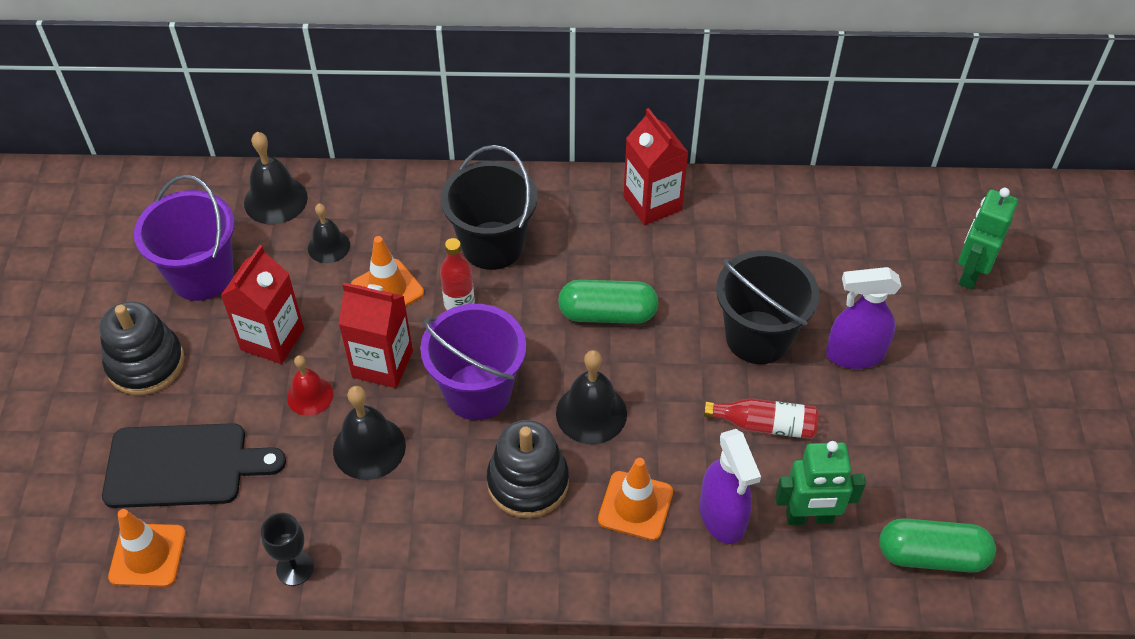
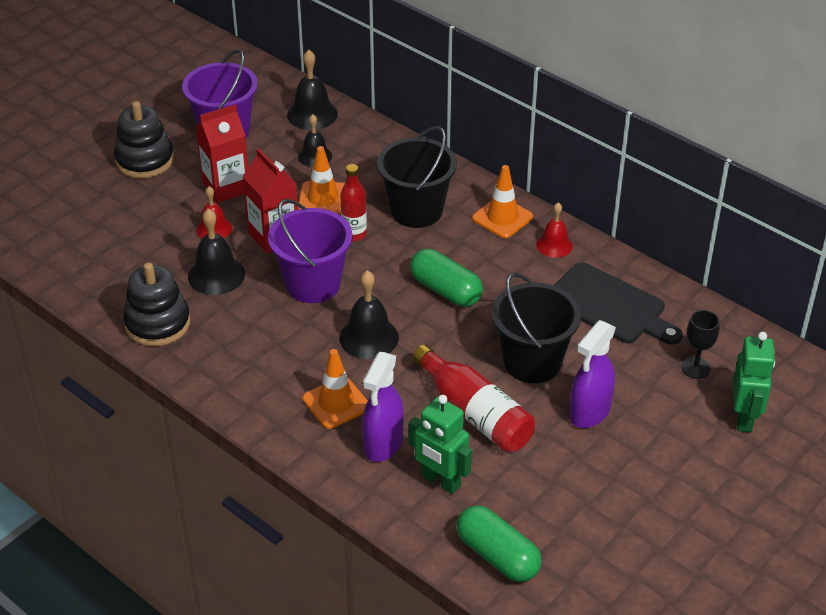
camera: 40 degrees right, 10 degrees down
(147, 555) = (42, 255): orange traffic cone -> orange traffic cone (502, 218)
(183, 465) = (108, 223): black cutting board -> black cutting board (609, 306)
(295, 568) = (108, 309): black goblet -> black goblet (695, 368)
(528, 482) = (286, 349): black stacking toy -> black stacking toy (157, 324)
(652, 203) = (554, 245): red carton -> red bell
(765, 425) = (474, 413): red bottle -> red bottle, size x1.56
(854, 354) = (589, 412): purple spray bottle -> purple spray bottle turned 90 degrees counterclockwise
(970, 273) = (744, 418): green robot -> green robot turned 120 degrees clockwise

